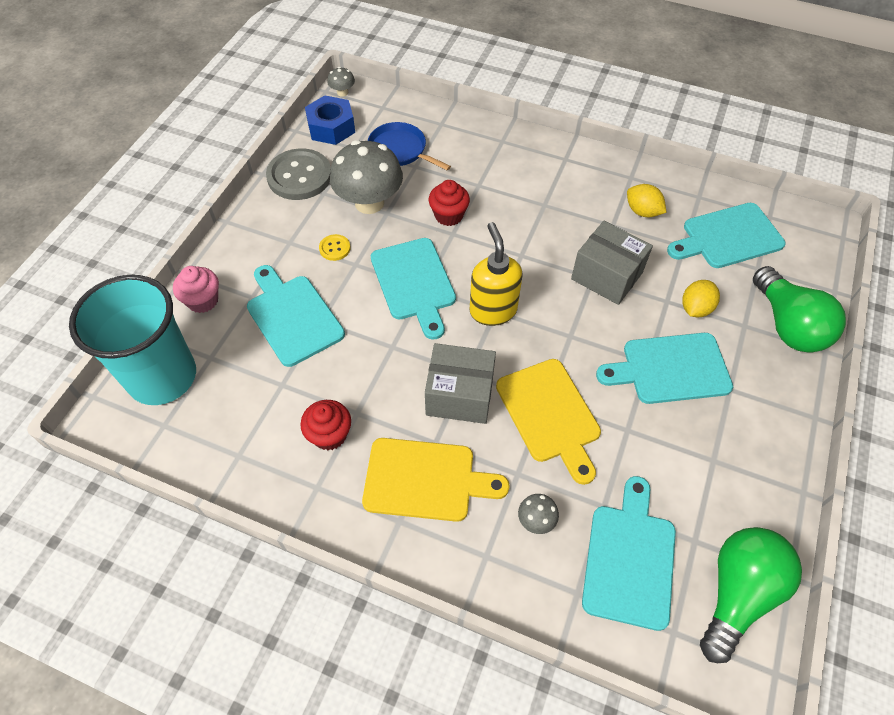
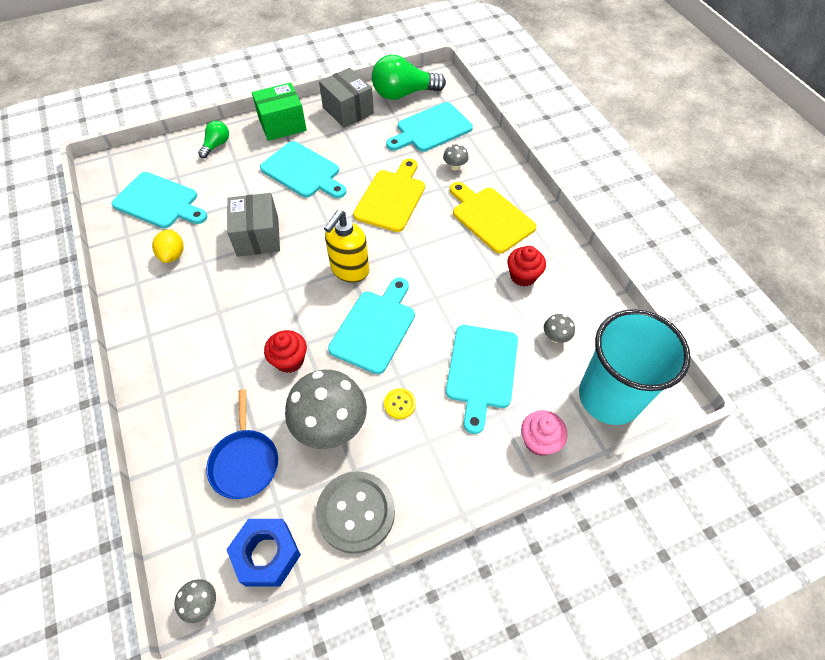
camera: 135 degrees left, 0 degrees up
(248, 395) = (555, 337): none -> grey mushroom
(459, 395) = (427, 241): grey box -> grey box (348, 110)
(695, 308) = (243, 185): yellow lemon -> none
(779, 406) = (282, 124): none -> green box
(787, 325) = (216, 145): green light bulb -> green light bulb, size x0.52

